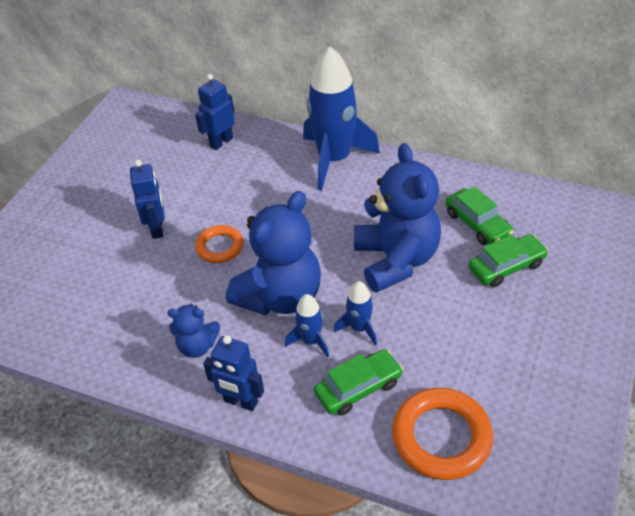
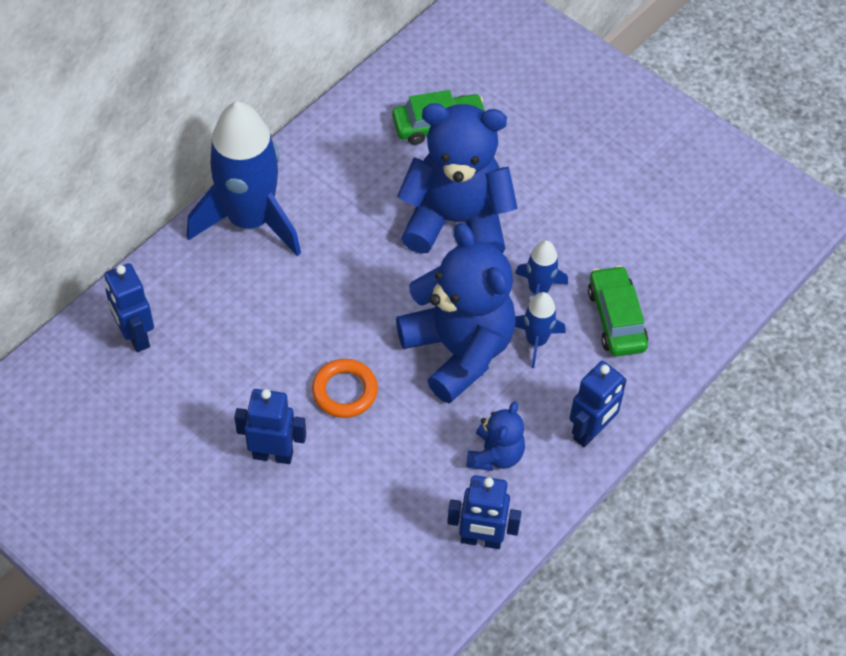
camera: 75 degrees left, 10 degrees up
(121, 359) = (481, 540): none -> blue robot
(441, 437) = (700, 271): orange ring -> none
(506, 266) = (514, 128): green car -> none

